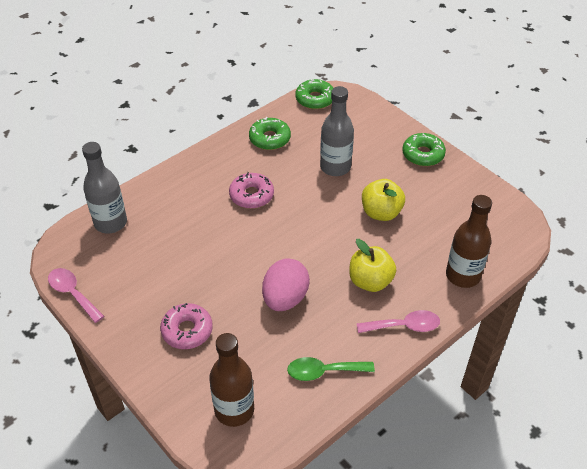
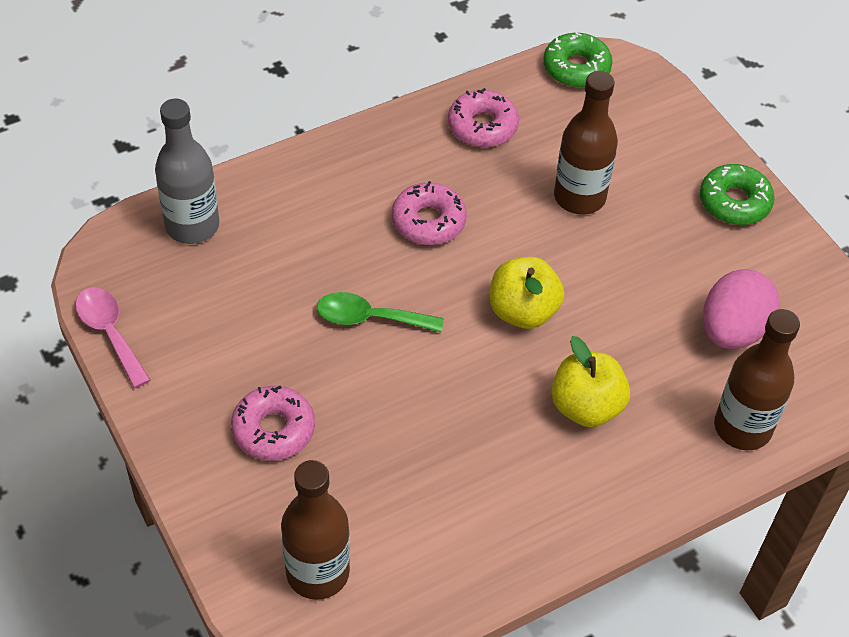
camera: 10 degrees right, 5 degrees up
(270, 139) = (482, 126): green donut -> pink donut
(285, 298) = (440, 408): pink egg -> pink egg (732, 330)
(324, 371) = (472, 541): green spoon -> green spoon (370, 318)
(335, 167) = (579, 197): grey bottle -> brown bottle
(381, 212) = (635, 292): yellow apple -> yellow apple (523, 311)
(404, 326) = (621, 493): pink spoon -> none

